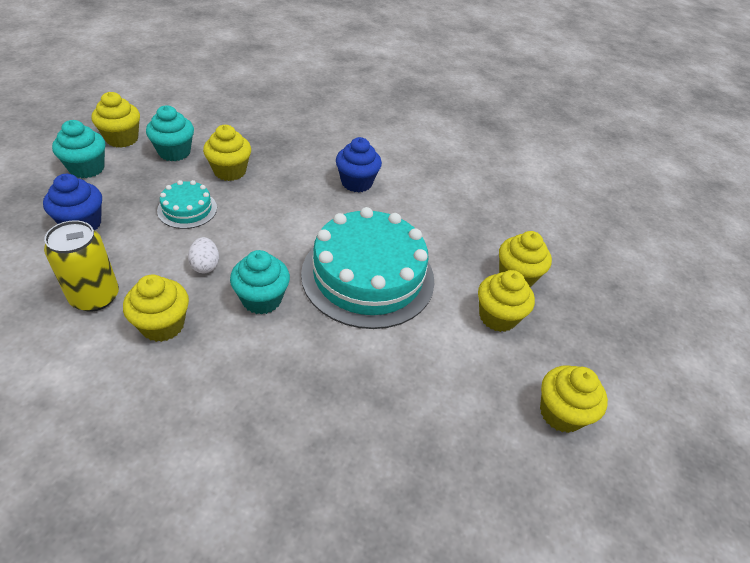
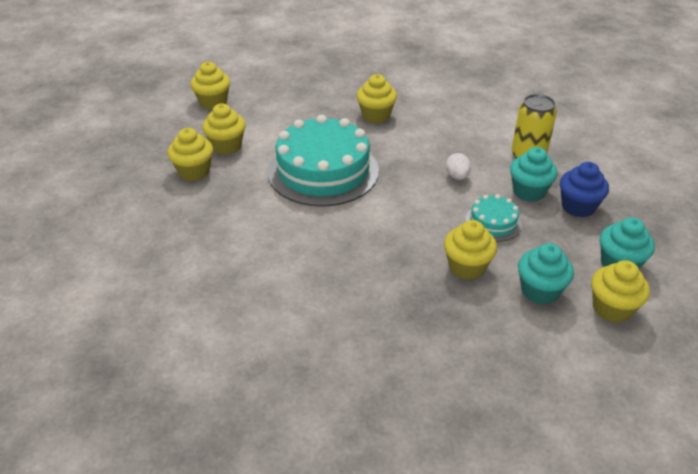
camera: 170 degrees left, 5 degrees down
(162, 325) = (472, 141): yellow cupcake -> yellow cupcake (376, 115)
(262, 299) = (407, 155): turquoise cupcake -> turquoise cupcake (529, 192)
(356, 182) = (323, 258): blue cupcake -> none

